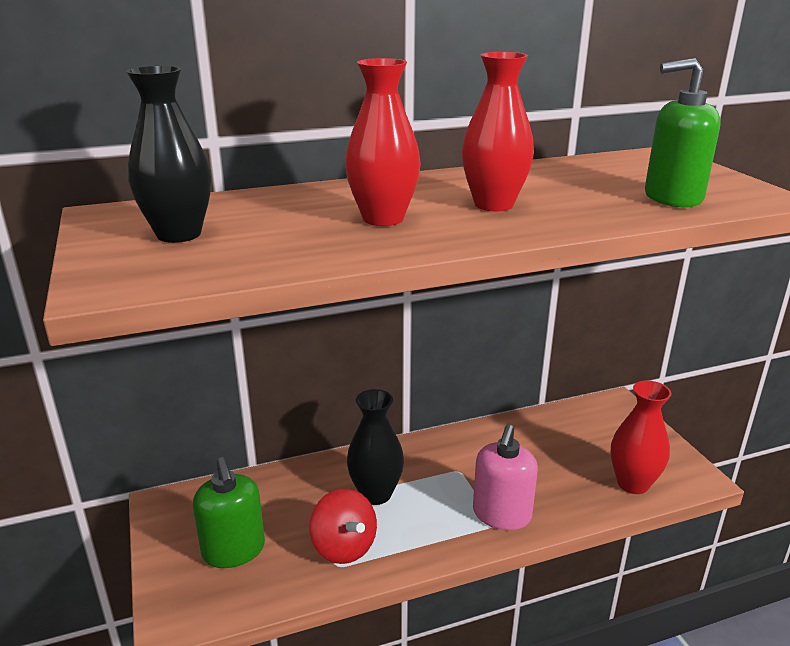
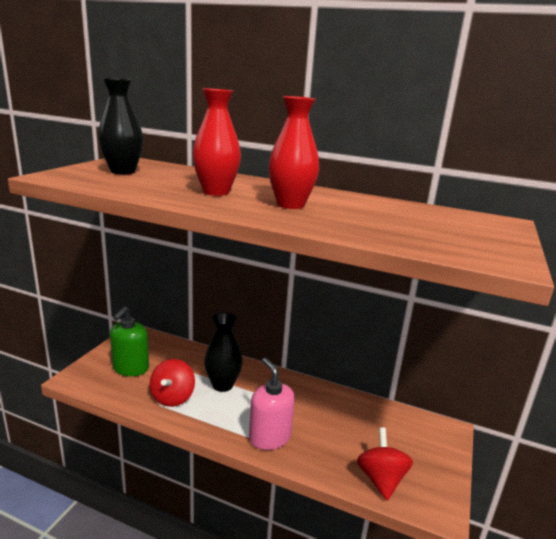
camera: 40 degrees right, 5 degrees down
(501, 514) = (269, 437): pink soap dispenser -> pink soap dispenser turned 90 degrees clockwise
(632, 483) = (381, 479): red vase -> red spinning top
(672, 198) = (420, 238): green soap dispenser -> none

